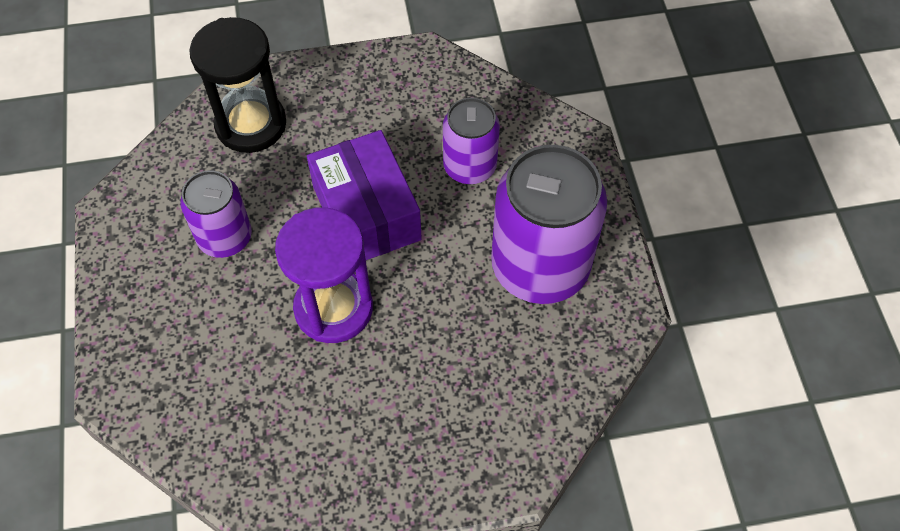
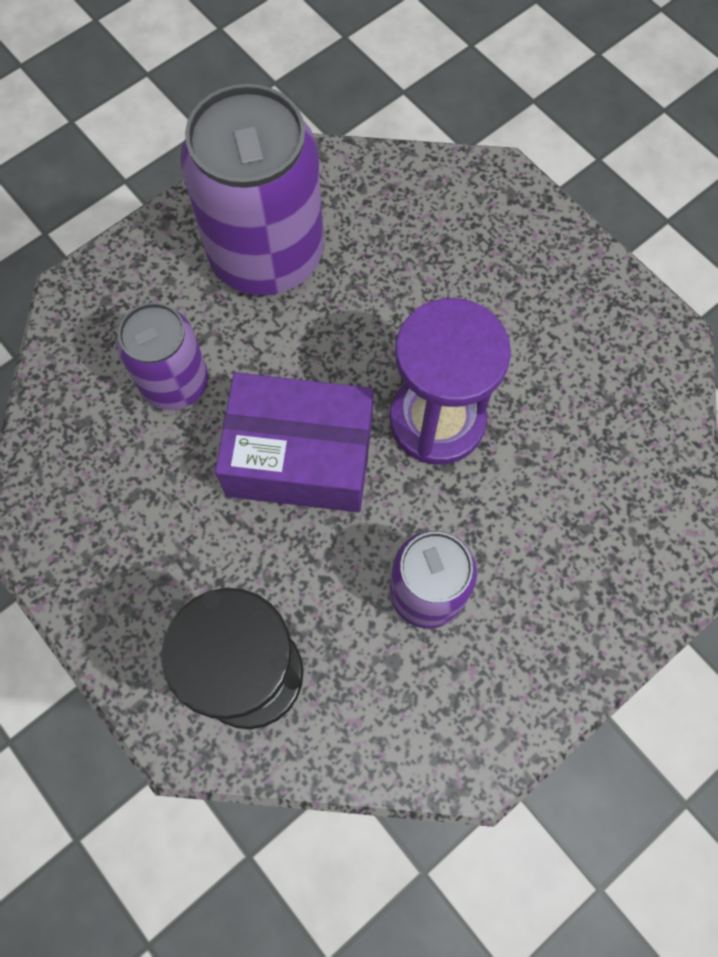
camera: 120 degrees left, 10 degrees up
(366, 213) = (300, 456): purple box -> purple box turned 60 degrees clockwise

